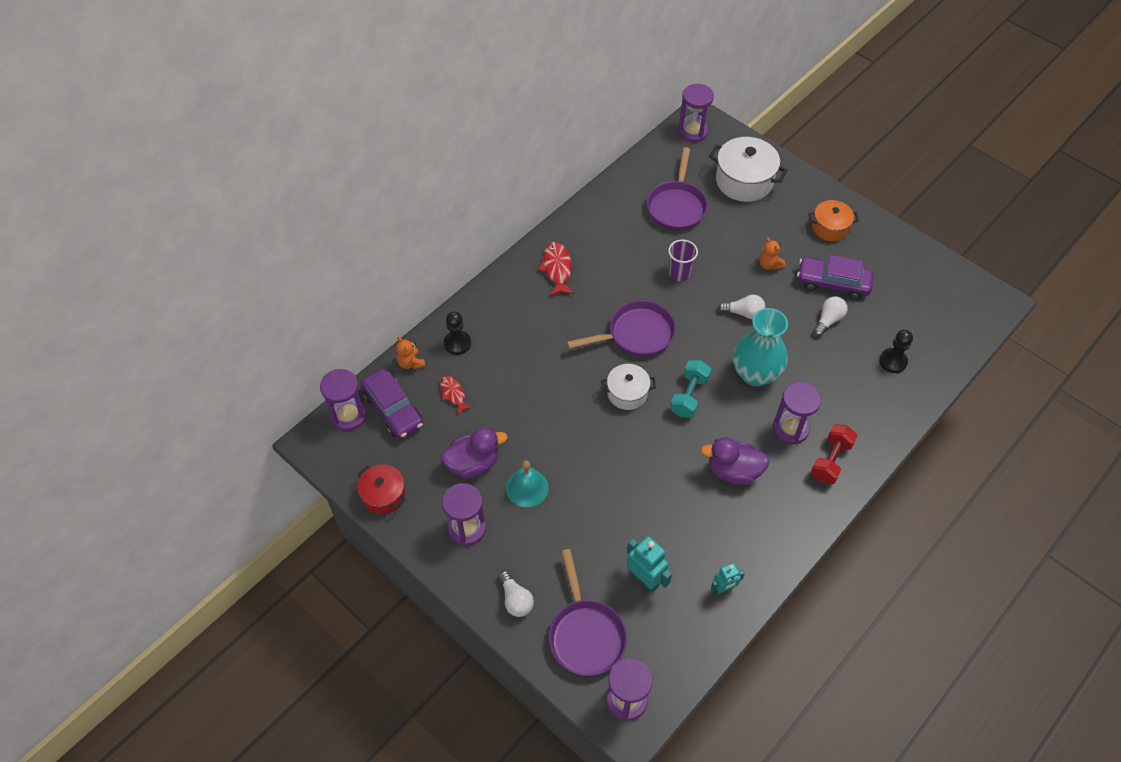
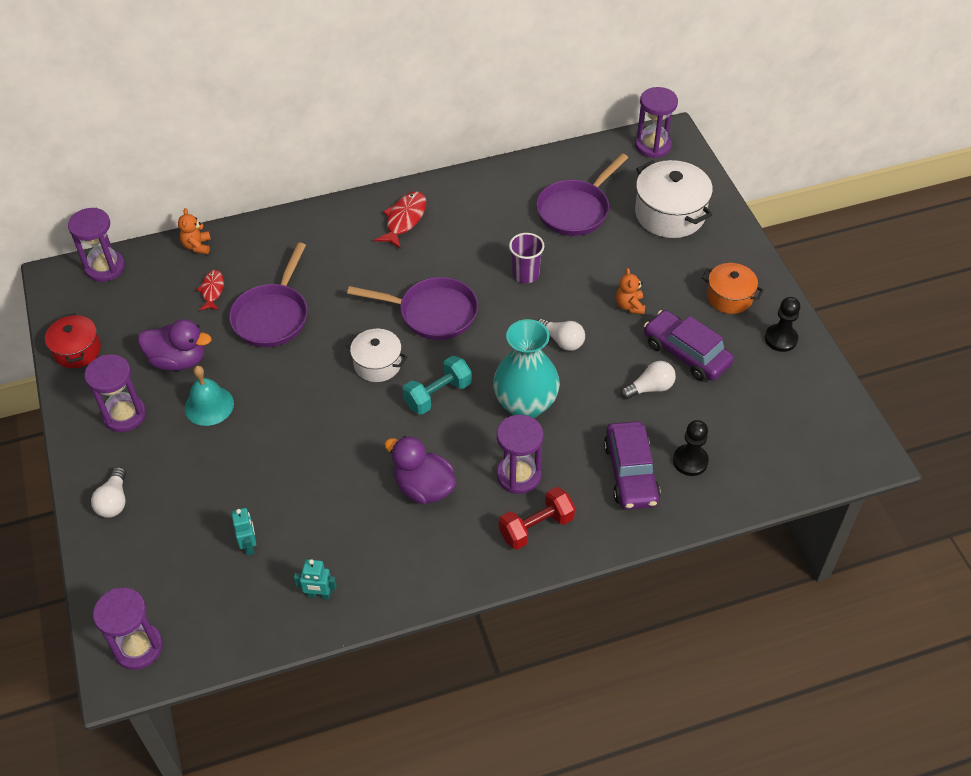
camera: 30 degrees right, 5 degrees down
(393, 409) = (147, 280): purple car -> purple car (630, 473)
(457, 343) = (253, 247): black pawn -> black pawn (781, 339)
(585, 634) = (151, 566): purple pan -> purple pan (272, 316)
(645, 579) = (249, 545): turquoise robot -> turquoise robot, size x0.63

